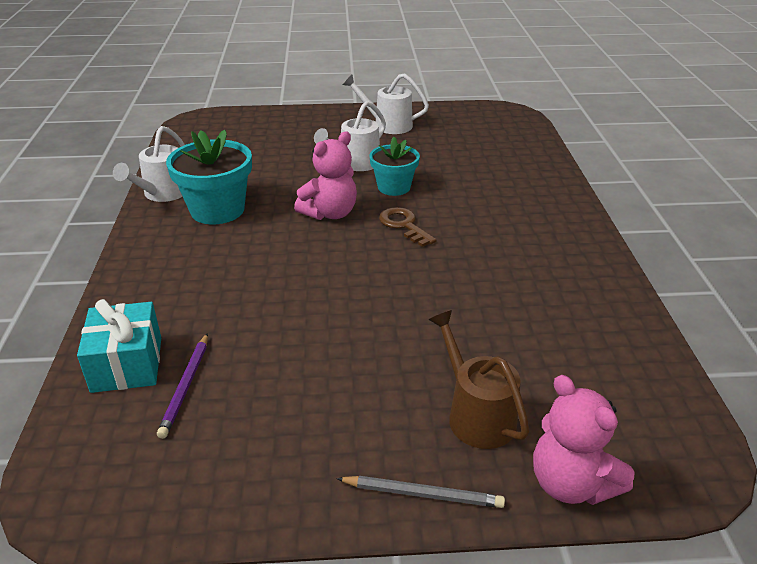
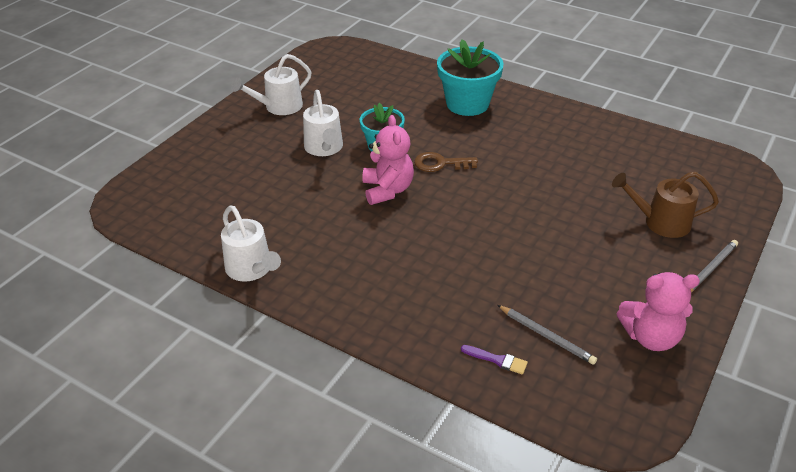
camera: 55 degrees left, 5 degrees up
(127, 364) = (497, 360): turquoise gift -> purple brush
(186, 386) = (546, 336): purple pencil -> grey pencil
(217, 210) = (318, 246): turquoise flower pot -> turquoise flower pot (467, 104)
(571, 484) = (732, 215): pink teddy bear -> pink teddy bear (650, 337)

